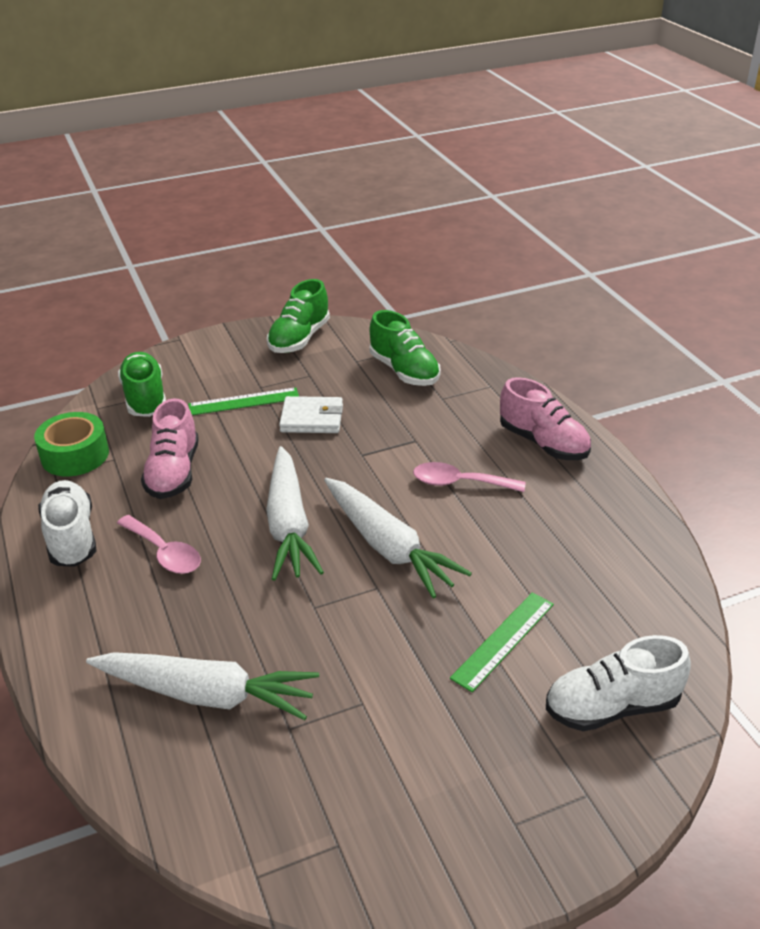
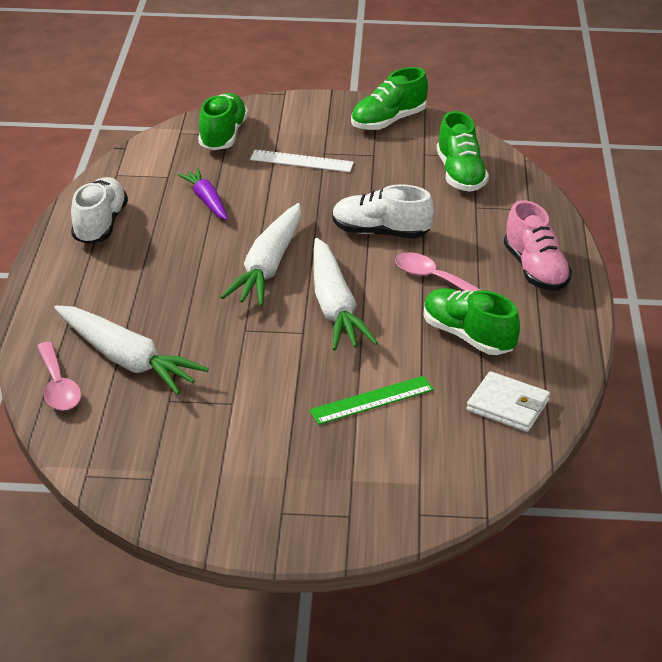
camera: 25 degrees right, 0 degrees up
(75, 455) = (140, 165): green tape -> none
(164, 553) = (160, 257): pink spoon -> pink spoon (58, 386)
(174, 472) = (206, 200): pink shoe -> purple carrot
(244, 402) = (301, 161): green ruler -> white ruler
(312, 418) = (348, 191): white wallet -> white wallet (508, 405)
(538, 533) = (468, 336): none -> green shoe
(612, 707) = (418, 471): white shoe -> white shoe (380, 232)

